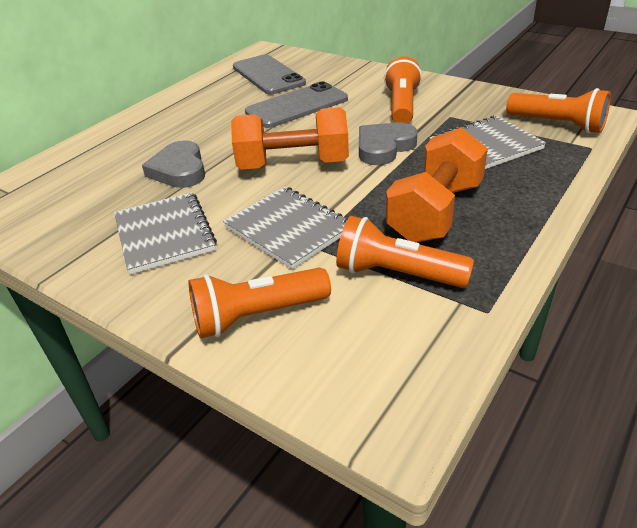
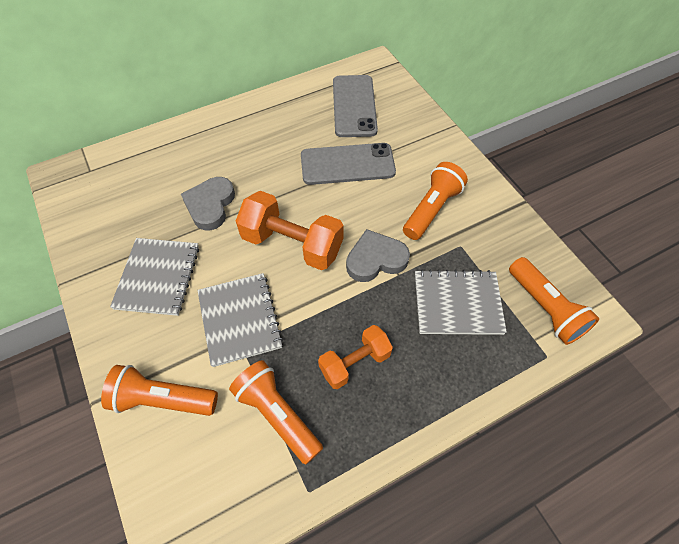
camera: 25 degrees right, 20 degrees up
(435, 212) = (355, 363): orange dumbbell -> orange dumbbell, size x0.62

